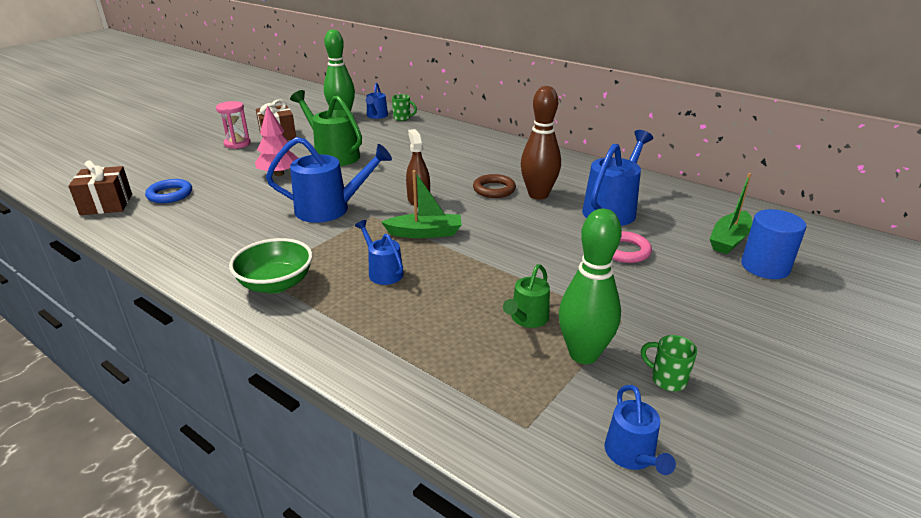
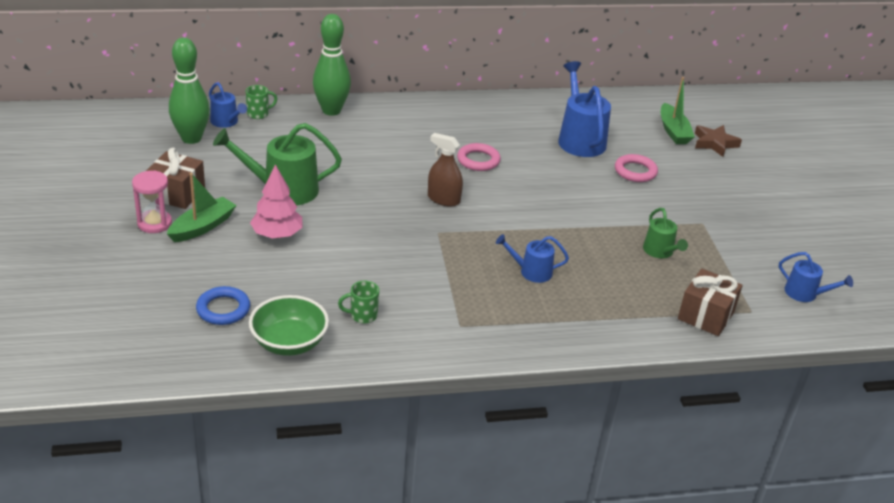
camera: 50 degrees left, 5 degrees up
(106, 204) = (185, 353): brown gift -> brown gift (705, 315)
(276, 284) = (483, 323): green bowl -> green bowl (289, 343)
(329, 209) = (394, 244): blue watering can -> none
(425, 233) = (501, 225): green boat -> green boat (202, 227)
(494, 189) = (478, 160): brown ring -> pink ring
(538, 195) = (515, 150): brown bowling pin -> none
(583, 354) = (716, 256): green bowling pin -> green bowling pin (331, 110)
(667, 379) = (766, 246): green mug -> green mug (362, 315)
(765, 267) = (714, 143): blue cylinder -> brown star

